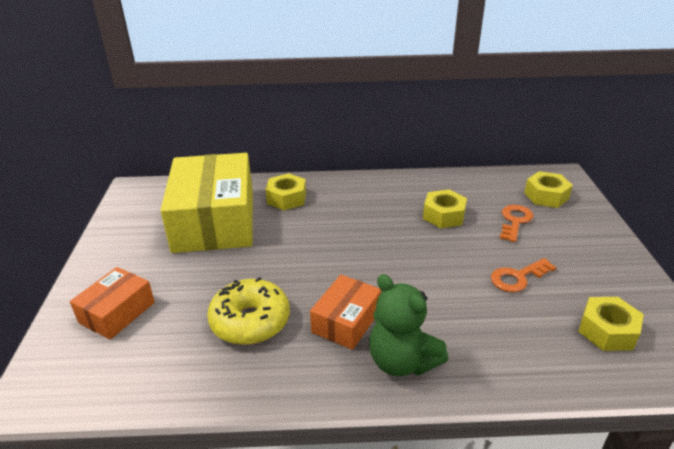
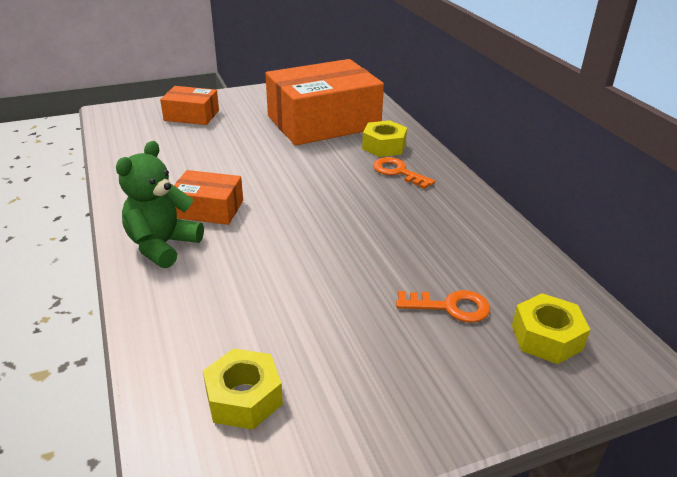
camera: 70 degrees right, 0 degrees up
(214, 220) = (323, 122): yellow box -> orange box
(250, 321) = (196, 165): yellow donut -> none
(443, 215) = (422, 246): yellow nut -> none
(518, 277) = (322, 314): orange key -> orange key (398, 172)

